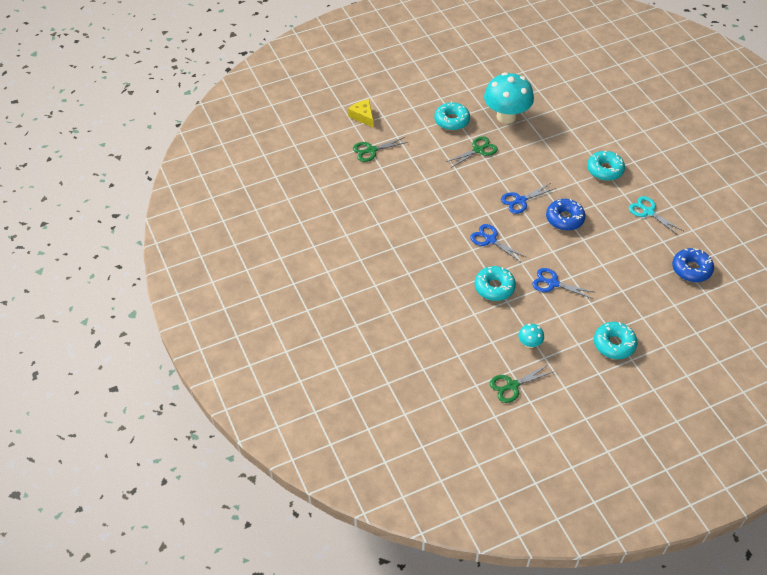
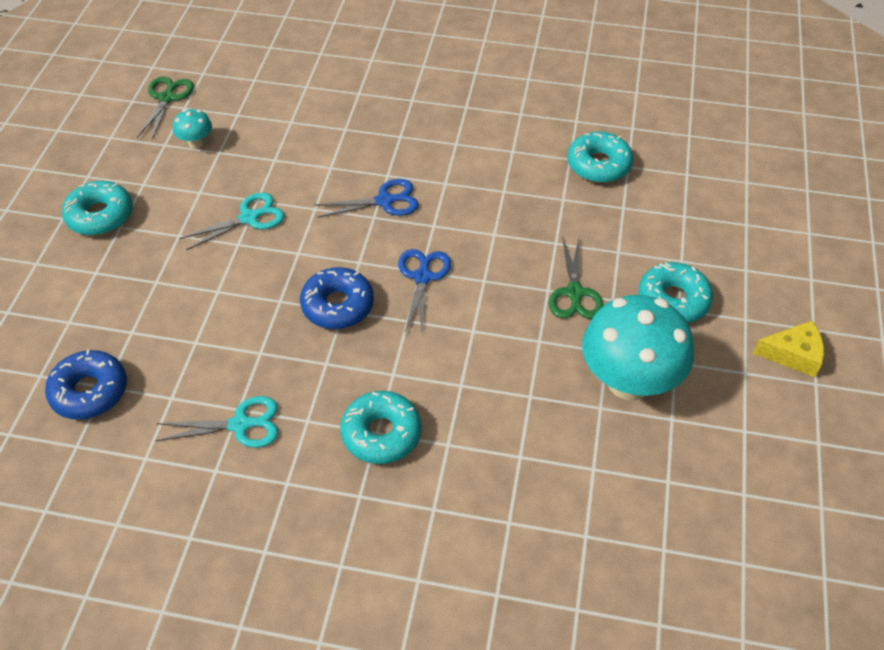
camera: 125 degrees right, 0 degrees up
(363, 116) = (763, 200): yellow cheese -> yellow cheese (793, 355)
(371, 150) = (673, 173): green scissors -> none
(494, 287) = (307, 160): turquoise donut -> turquoise donut (598, 165)
(553, 283) = (249, 218): blue scissors -> turquoise scissors

